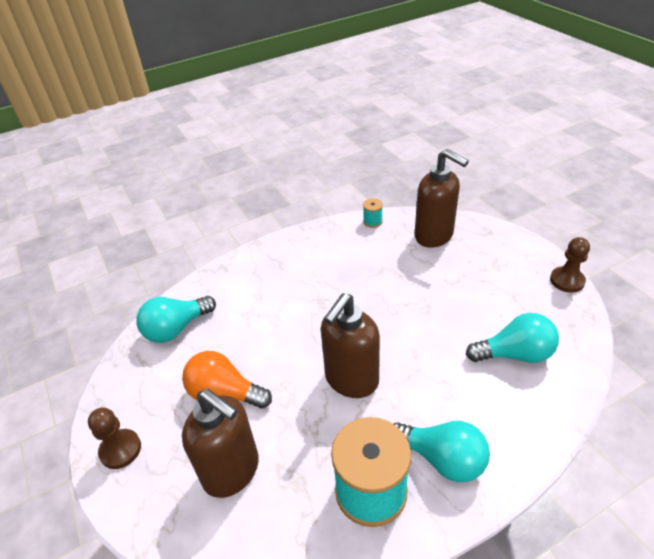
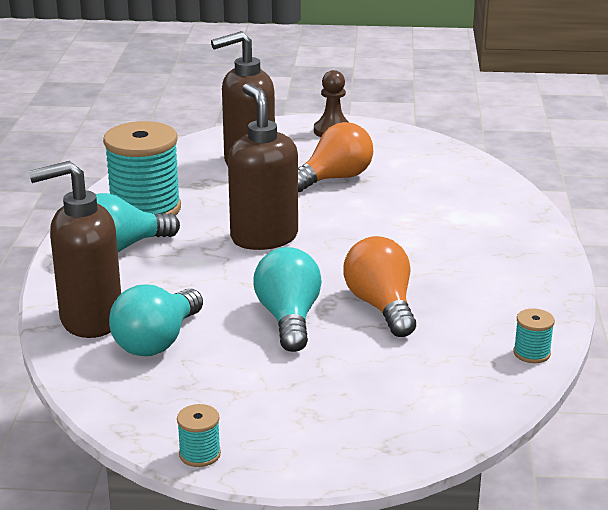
camera: 120 degrees right, 15 degrees down
(176, 329) = (456, 175): turquoise light bulb -> turquoise light bulb (288, 319)
(381, 284) = (381, 306): none -> orange light bulb
(434, 236) = (435, 391): brown soap dispenser -> brown soap dispenser (90, 320)
(567, 281) = (200, 454): brown pawn -> turquoise spool

